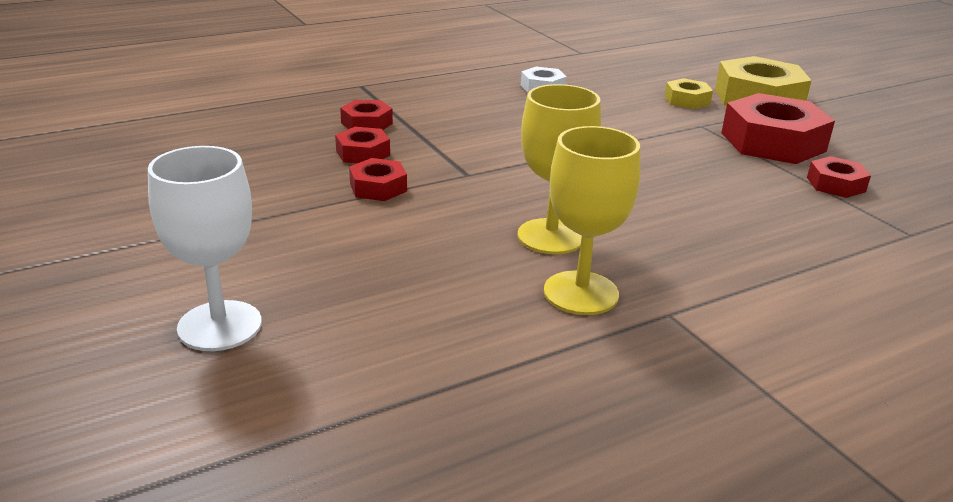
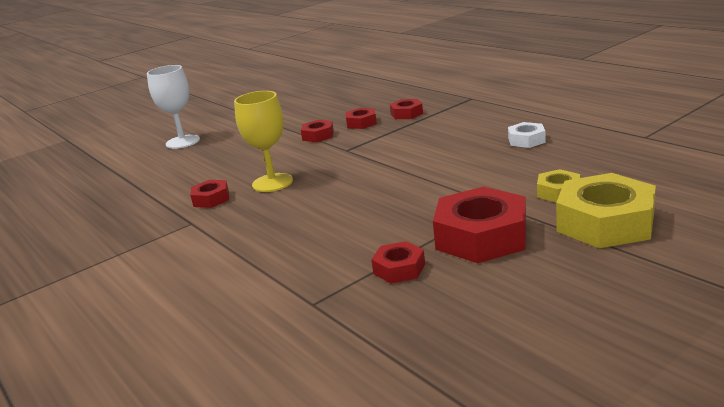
camera: 85 degrees right, 5 degrees down
(581, 293) = (211, 199): yellow goblet -> red nut

